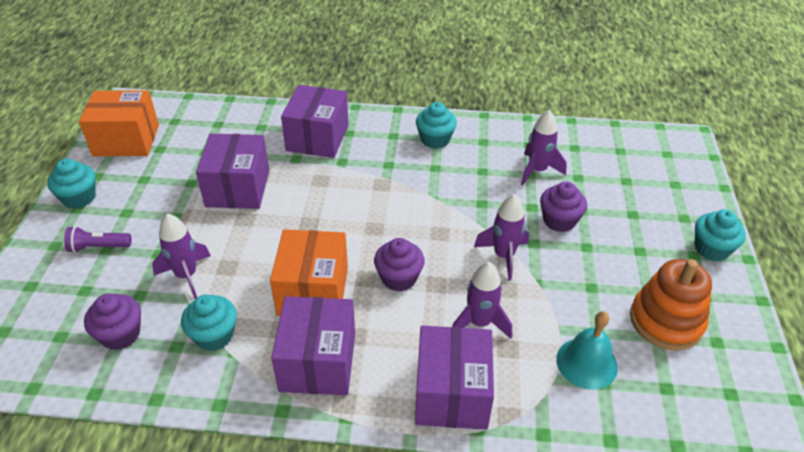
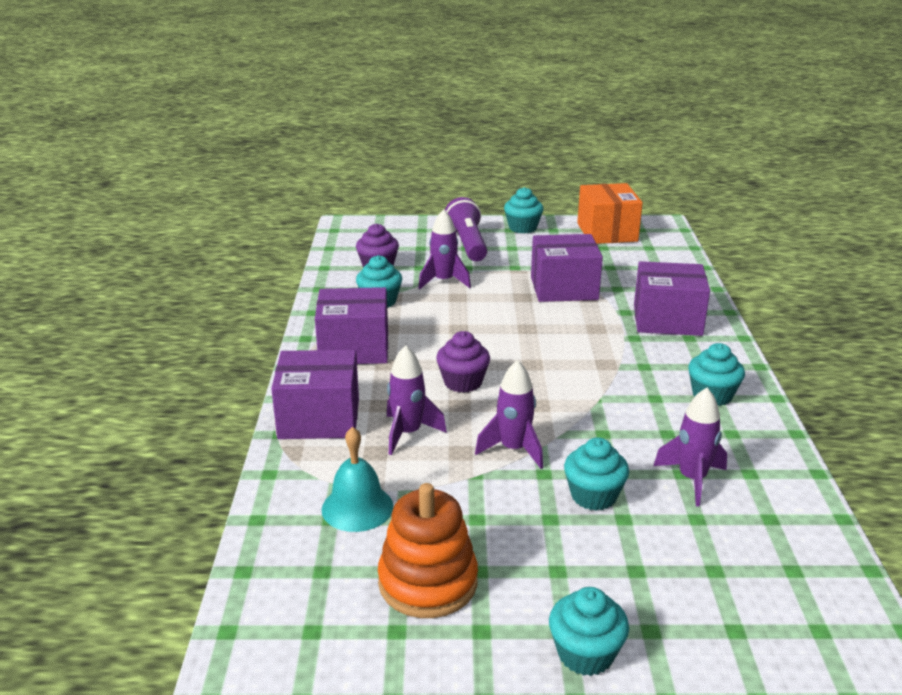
camera: 85 degrees right, 15 degrees down
(98, 247) = (467, 244): purple flashlight -> purple flashlight, size x1.68
(313, 291) = (436, 338): orange box -> none
(559, 220) = (593, 496): purple cupcake -> turquoise cupcake

